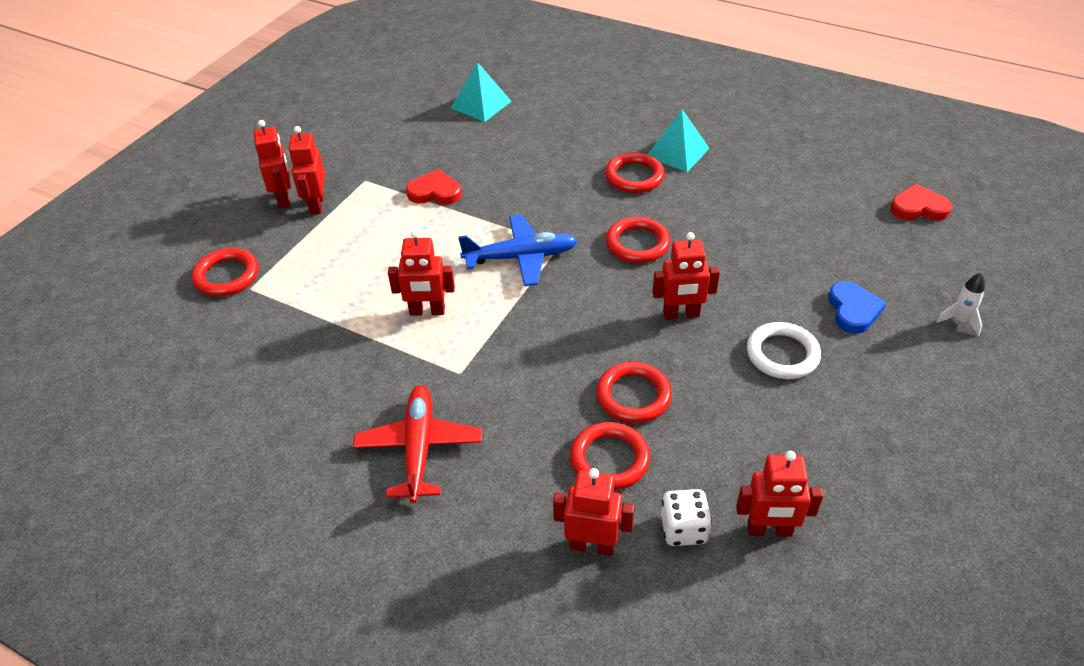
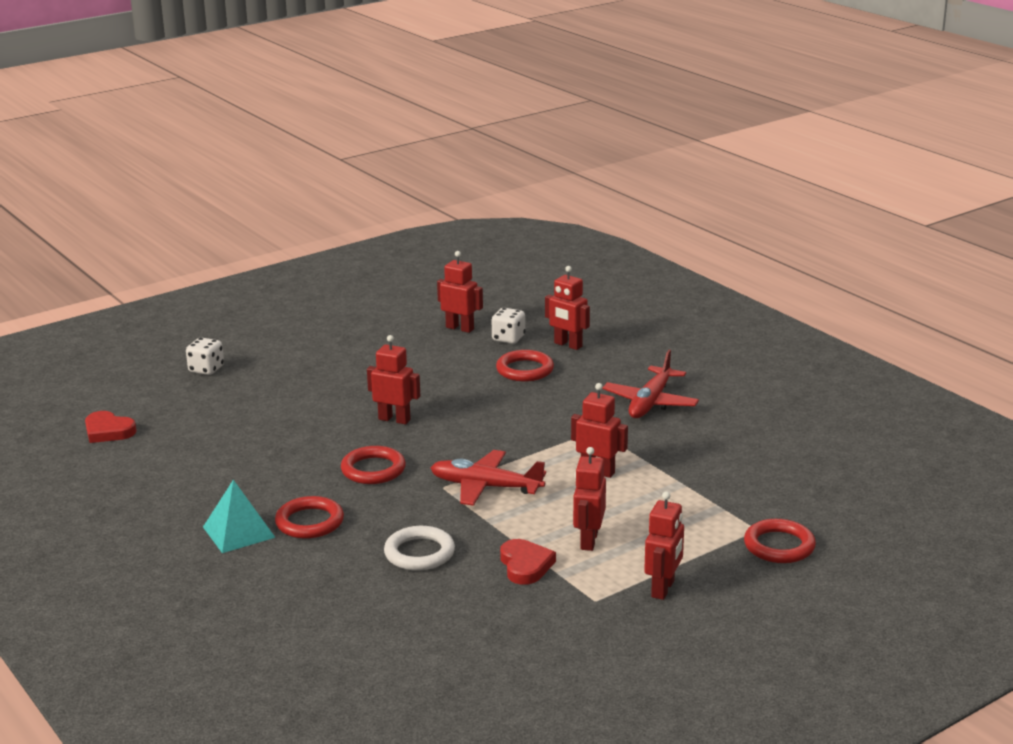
camera: 155 degrees left, 20 degrees down
(283, 198) = (699, 607): red robot -> red robot (588, 541)
(435, 192) = (525, 565): red heart -> red heart turned 135 degrees counterclockwise
(481, 104) = (391, 656): turquoise pyramid -> none
(520, 257) = (486, 487): blue plane -> red plane
(633, 396) = (479, 390): red ring -> none
(782, 354) = (351, 384): white ring -> white ring (419, 553)
(853, 310) = (267, 391): blue heart -> none
(959, 321) = (206, 369): white rocket -> white dice

